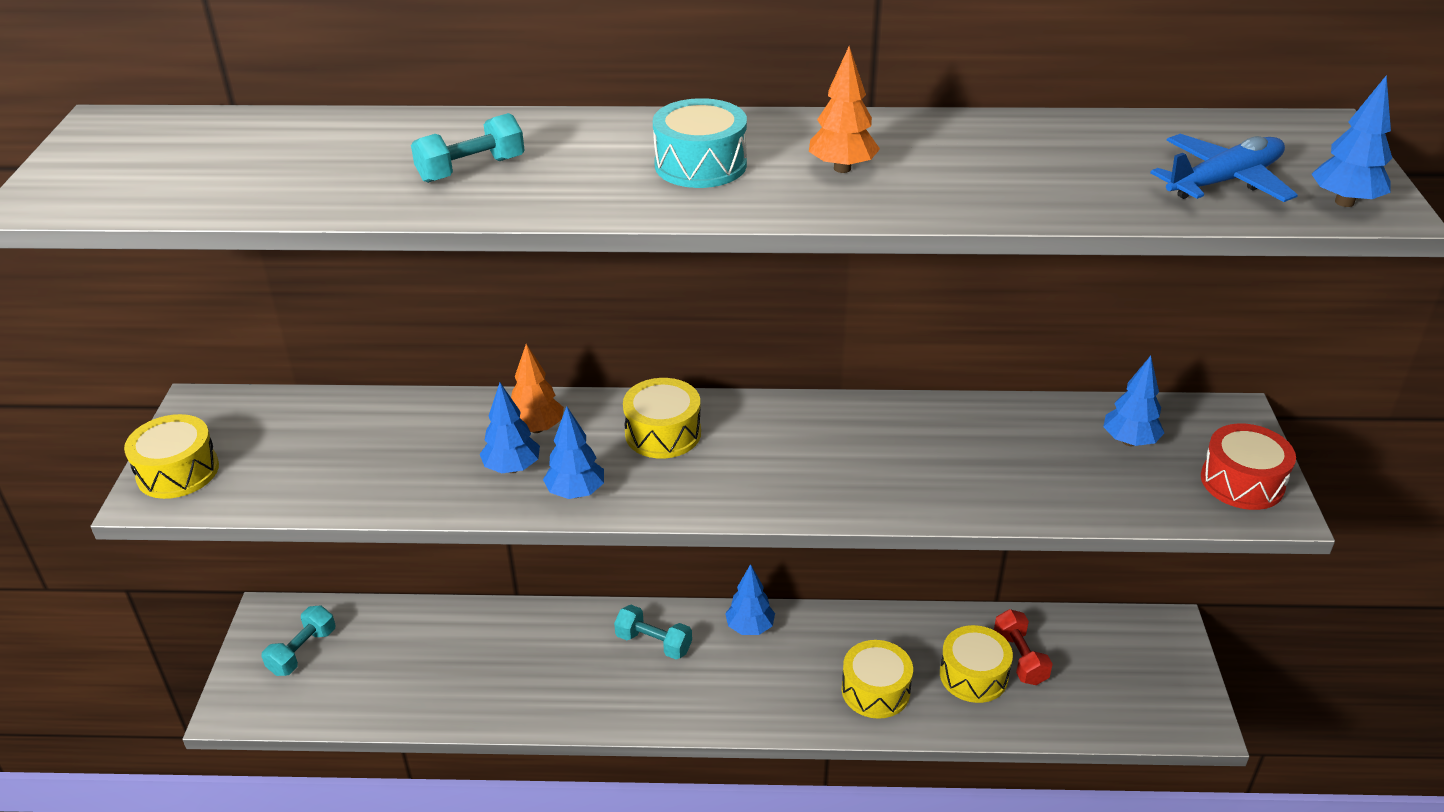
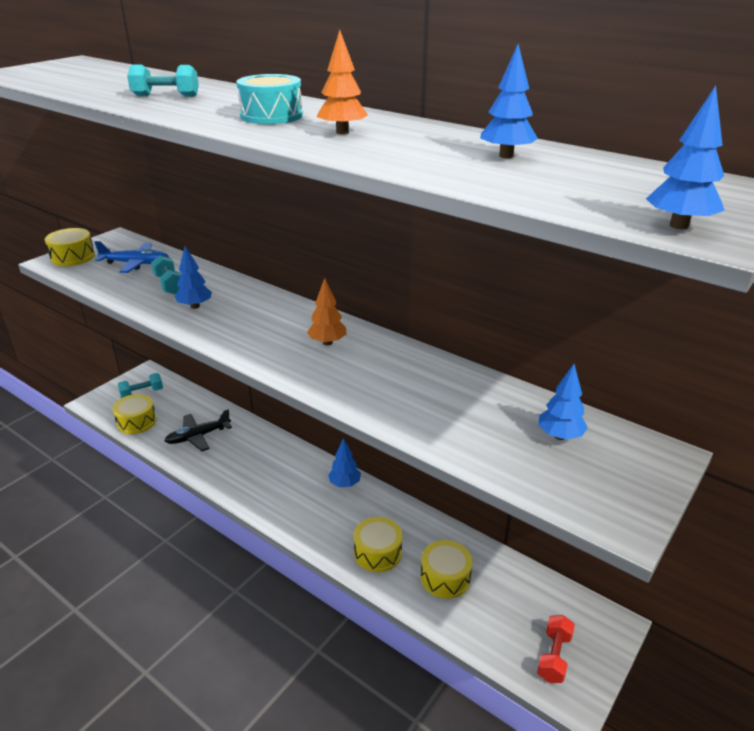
camera: 35 degrees right, 5 degrees down
(475, 670) = (198, 436): none -> black plane
(537, 428) = (230, 295): orange tree -> orange tree (327, 342)
(576, 493) = (206, 327): blue tree -> blue tree (506, 156)
(653, 643) = (289, 466): turquoise dumbbell -> turquoise dumbbell (169, 285)
(663, 433) = (284, 319): yellow drum -> yellow drum (136, 421)
(1020, 658) = (485, 584): red dumbbell -> red dumbbell (554, 656)
(1224, 181) = (593, 193): blue plane -> blue plane (136, 264)
(1242, 482) = (617, 497): red drum -> none

